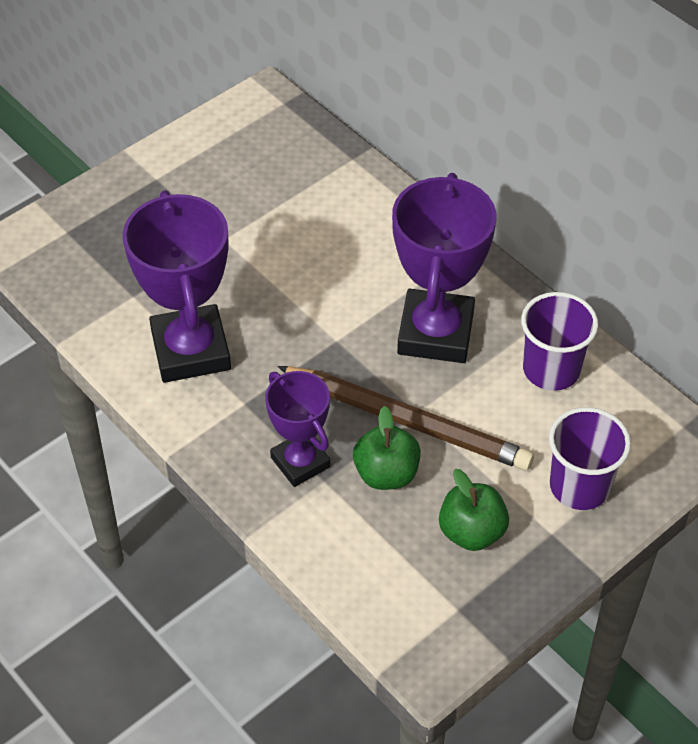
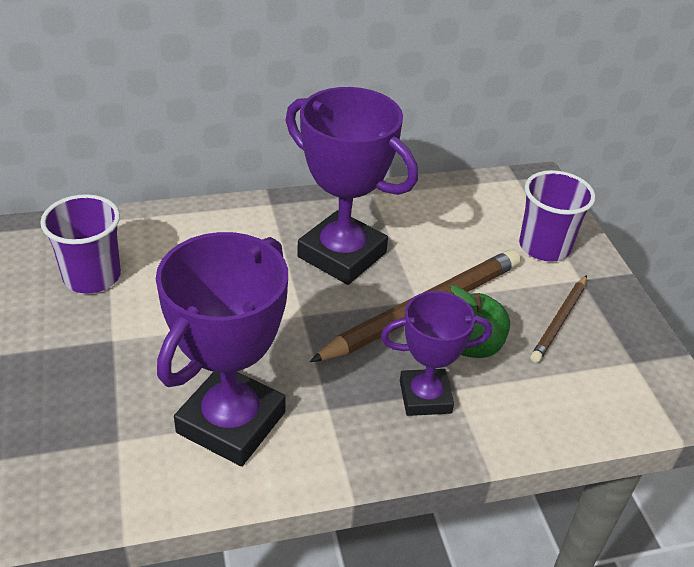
camera: 65 degrees left, 10 degrees down
(191, 350) = (231, 422): purple trophy -> purple trophy turned 75 degrees counterclockwise
(471, 532) = (559, 321): green apple -> brown pencil
(551, 369) = (424, 213): purple cup -> purple cup (92, 276)

